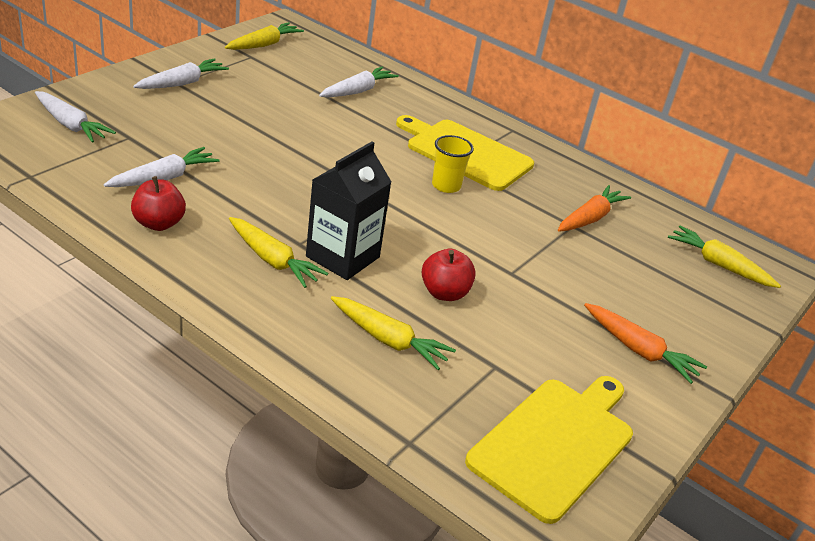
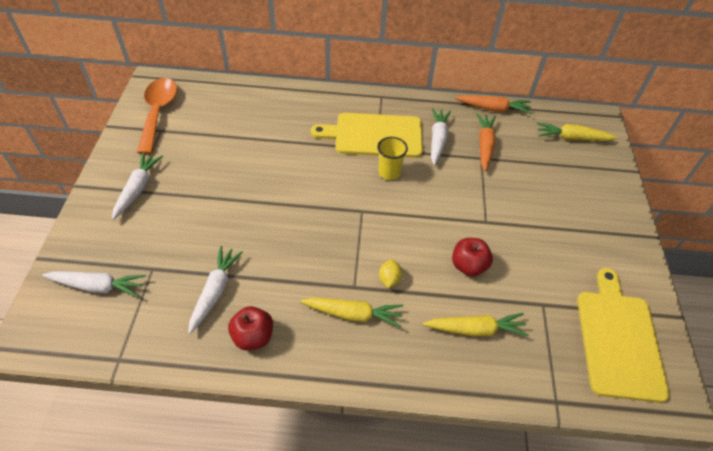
camera: 30 degrees left, 15 degrees up
(264, 44) = (158, 113): yellow carrot -> orange spoon
(342, 257) = (389, 279): black carton -> yellow lemon
(357, 91) = (261, 120): white carrot -> white carrot (437, 140)
(639, 350) = (593, 235): orange carrot -> orange carrot (493, 109)

